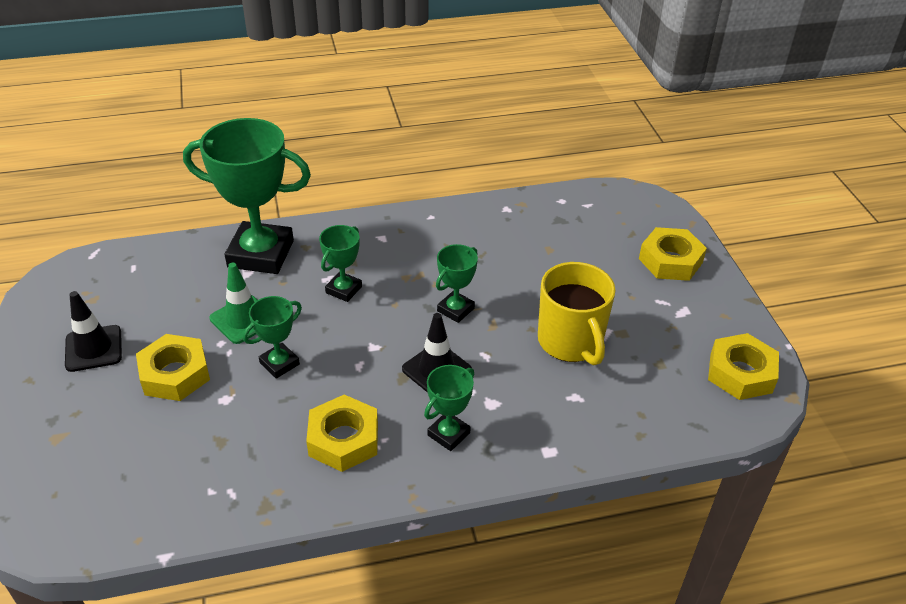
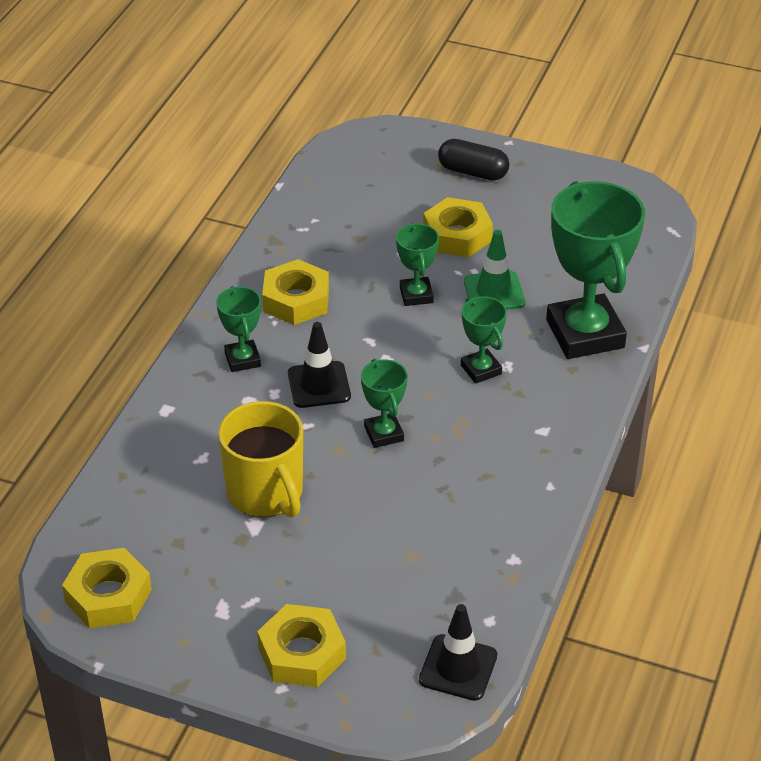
camera: 125 degrees right, 0 degrees up
(61, 406) = (473, 172): none -> black capsule
(93, 348) = (529, 201): black traffic cone -> black traffic cone (458, 668)
(261, 254) = (585, 334): green trophy -> green trophy turned 60 degrees counterclockwise
(571, 342) = (266, 493): yellow mug -> yellow mug turned 135 degrees counterclockwise

